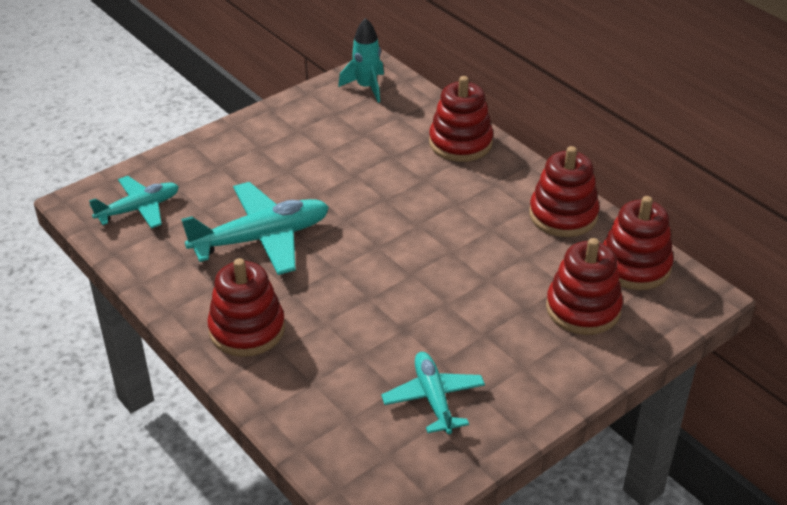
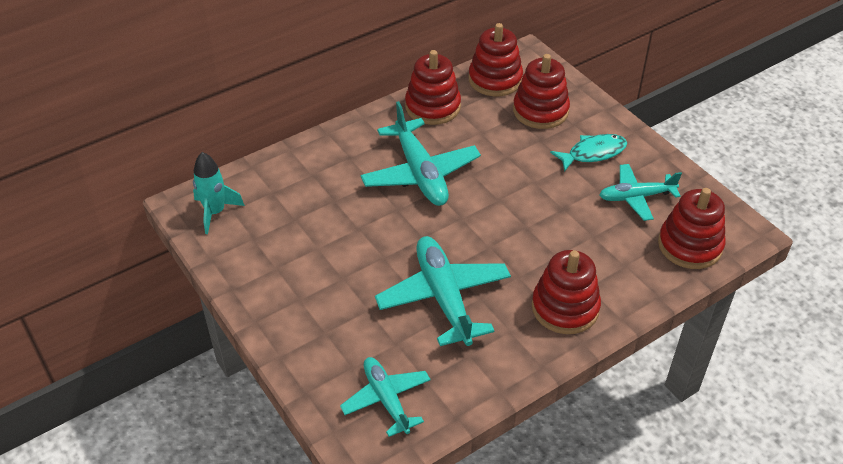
camera: 85 degrees left, 5 degrees up
(444, 212) = (420, 173): none -> turquoise plane
(460, 143) = (324, 155): red stacking toy -> red stacking toy (690, 245)
(510, 358) = (593, 153): none -> turquoise fish

